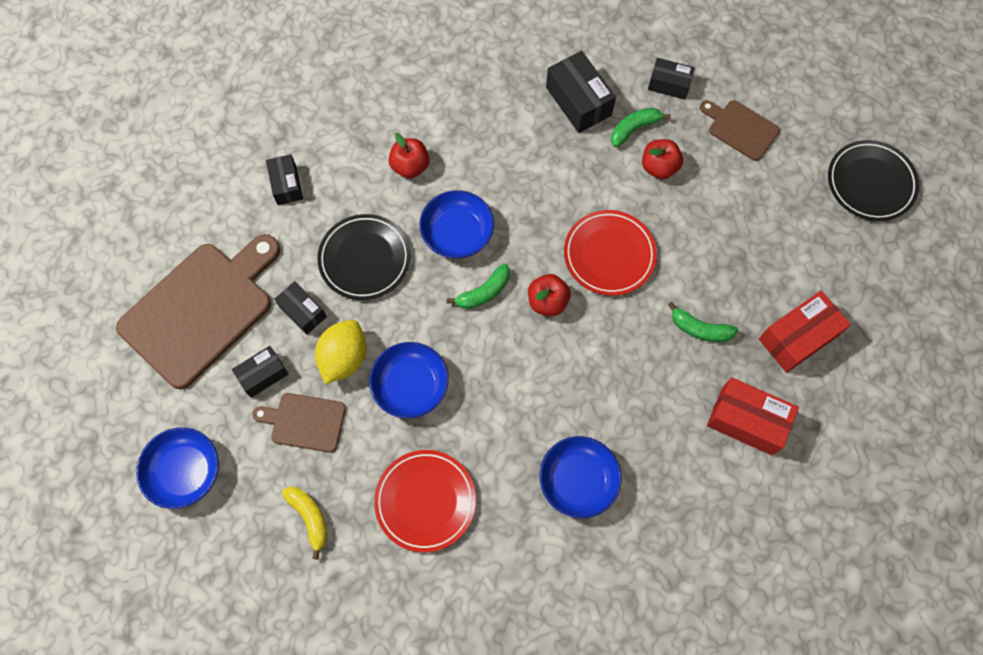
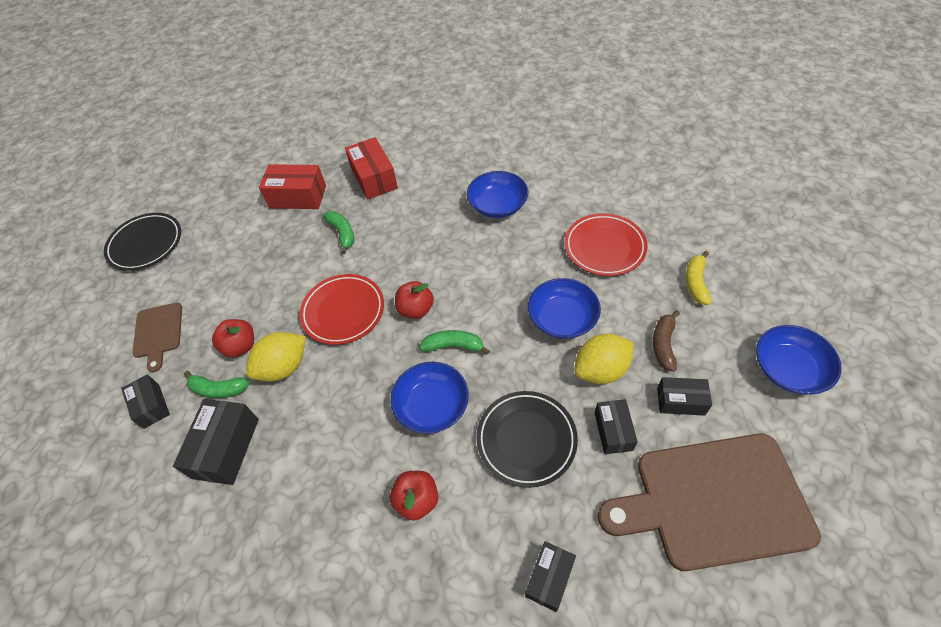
camera: 135 degrees left, 15 degrees down
(305, 422) = (663, 344): brown cutting board -> brown banana
(604, 178) = (284, 367): none -> yellow lemon

